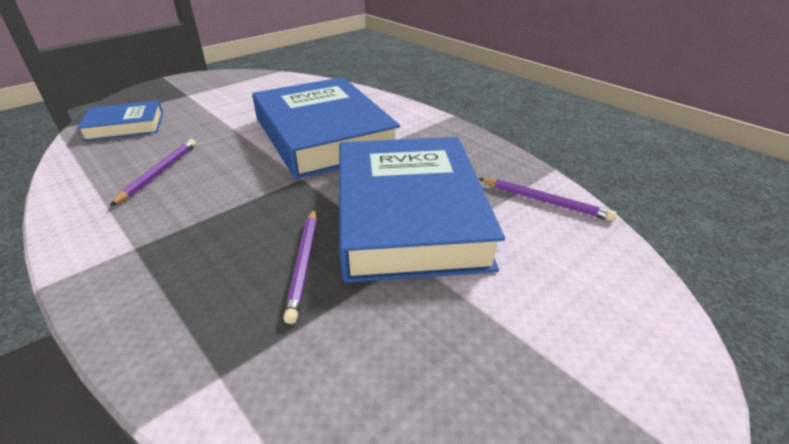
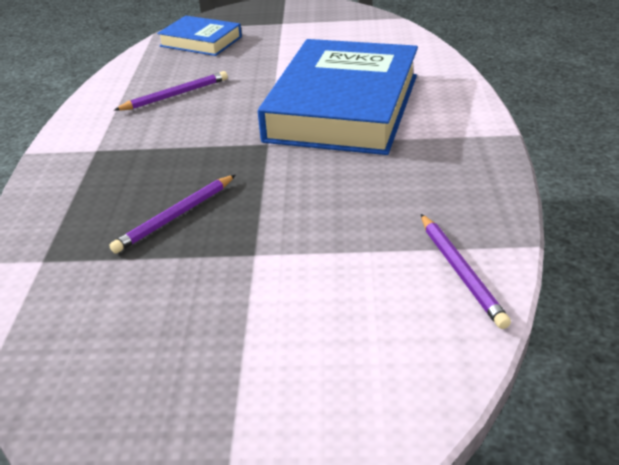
camera: 45 degrees right, 0 degrees up
(409, 215) = (307, 218): blue book -> none

